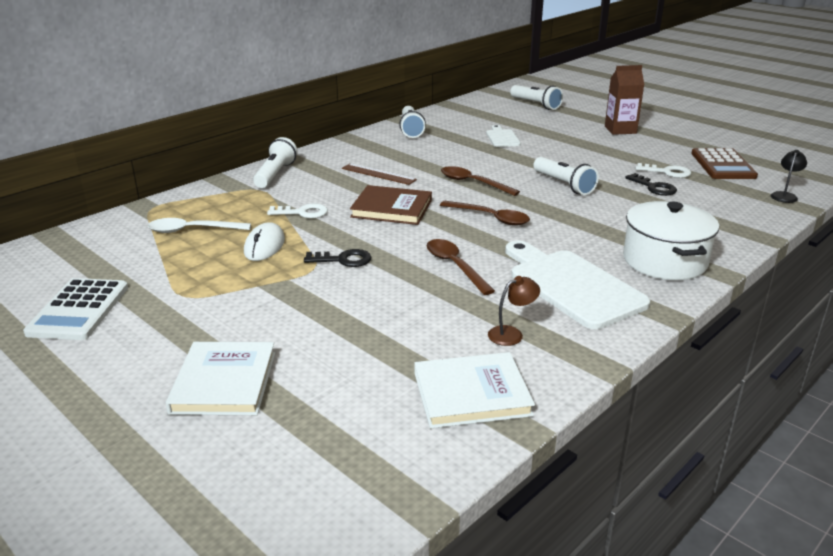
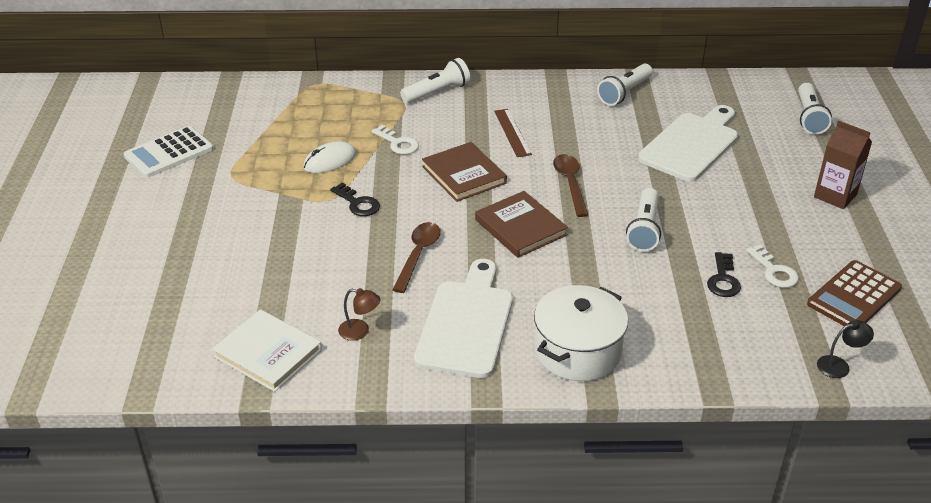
camera: 45 degrees right, 10 degrees up
(192, 230) = (308, 120): white spoon -> none
(224, 382) = (166, 253): white book -> none
(490, 218) = (520, 227): brown spoon -> brown book
(502, 138) = (691, 145): white cutting board -> white cutting board, size x2.01

